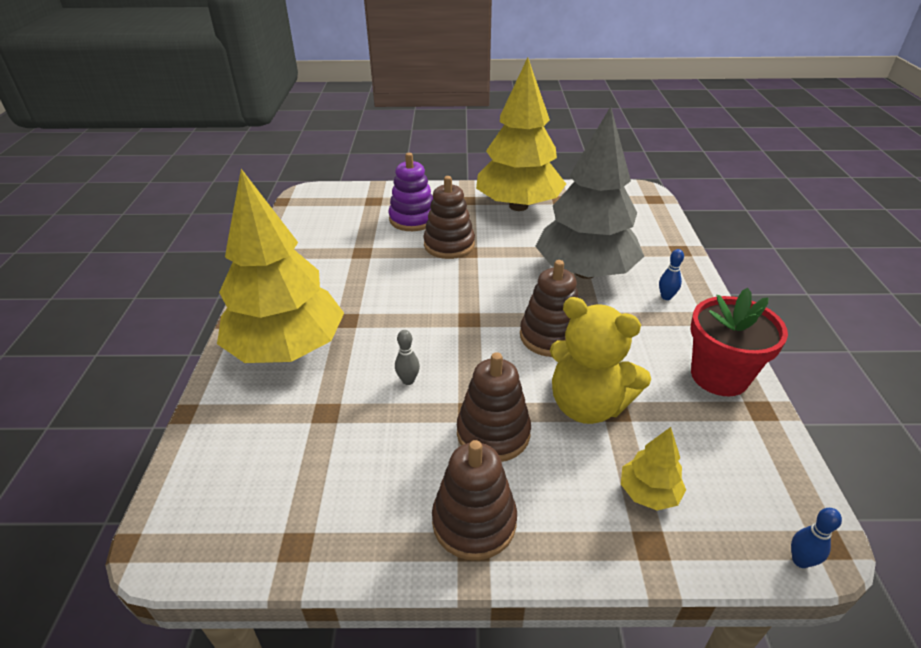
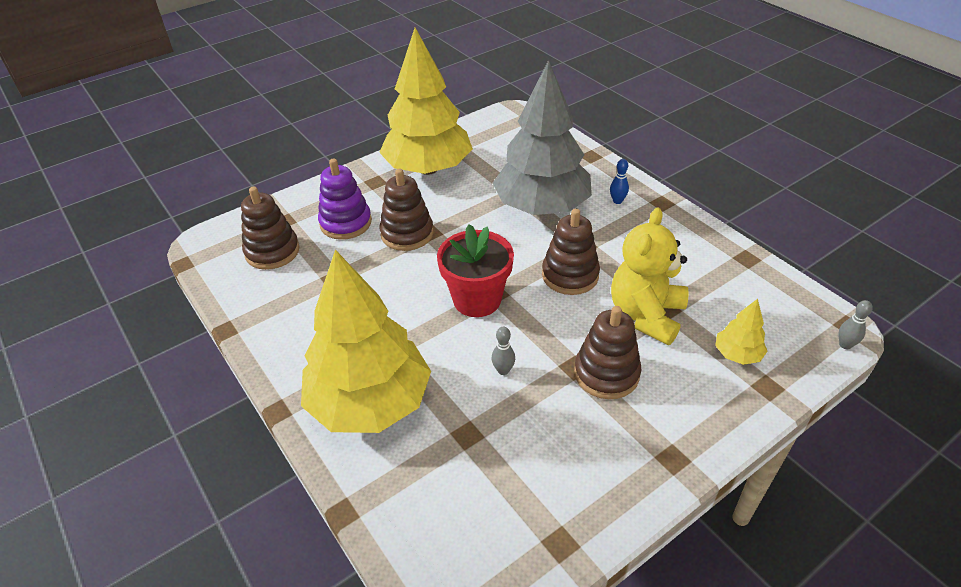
camera: 35 degrees left, 5 degrees up
(474, 522) = (658, 443): brown stacking toy -> brown stacking toy (272, 251)
(587, 405) = (646, 315): yellow teddy bear -> yellow teddy bear turned 120 degrees clockwise
(719, 376) = (704, 247): red flower pot -> red flower pot (477, 299)
(800, 560) = (845, 345): blue bowling pin -> grey bowling pin

